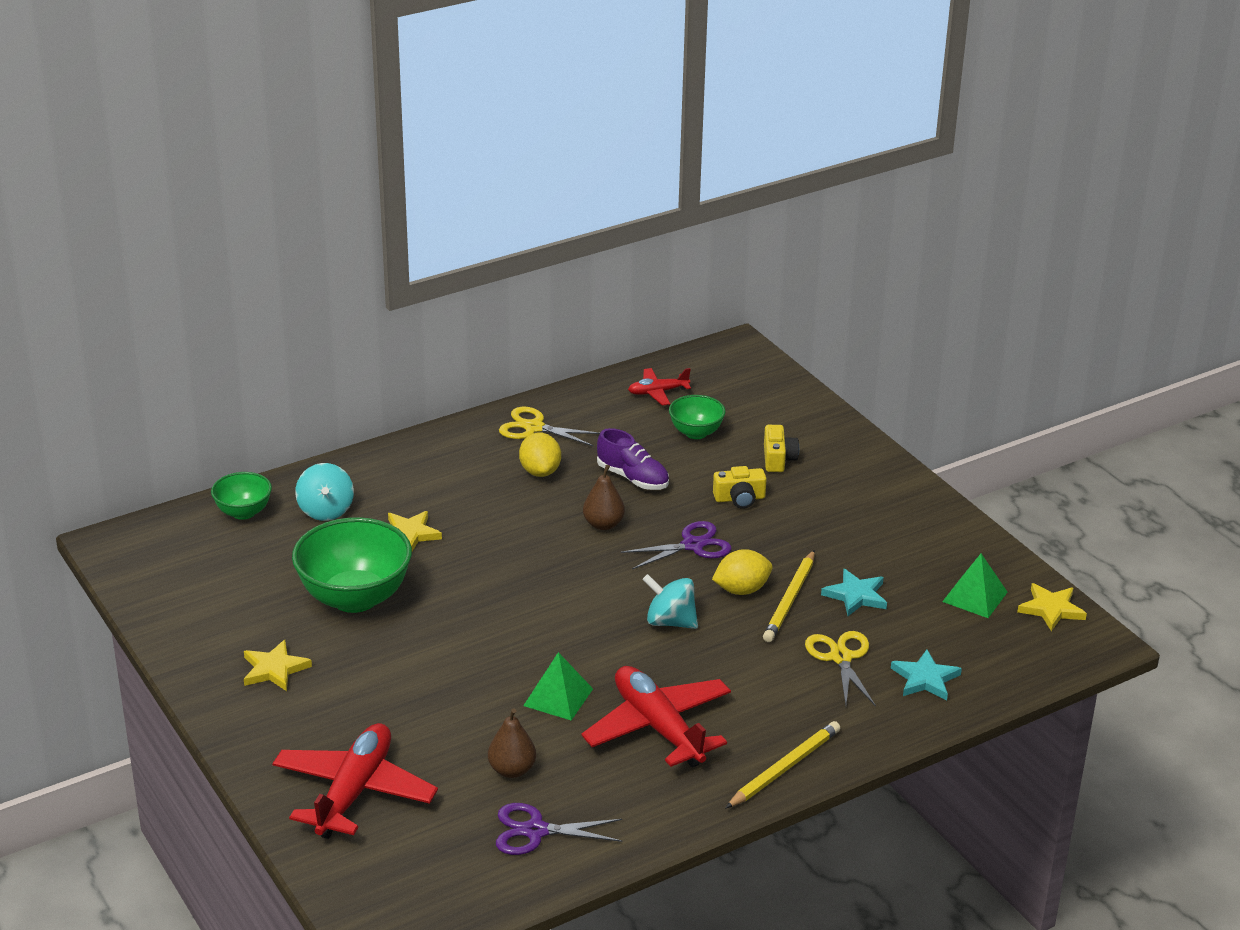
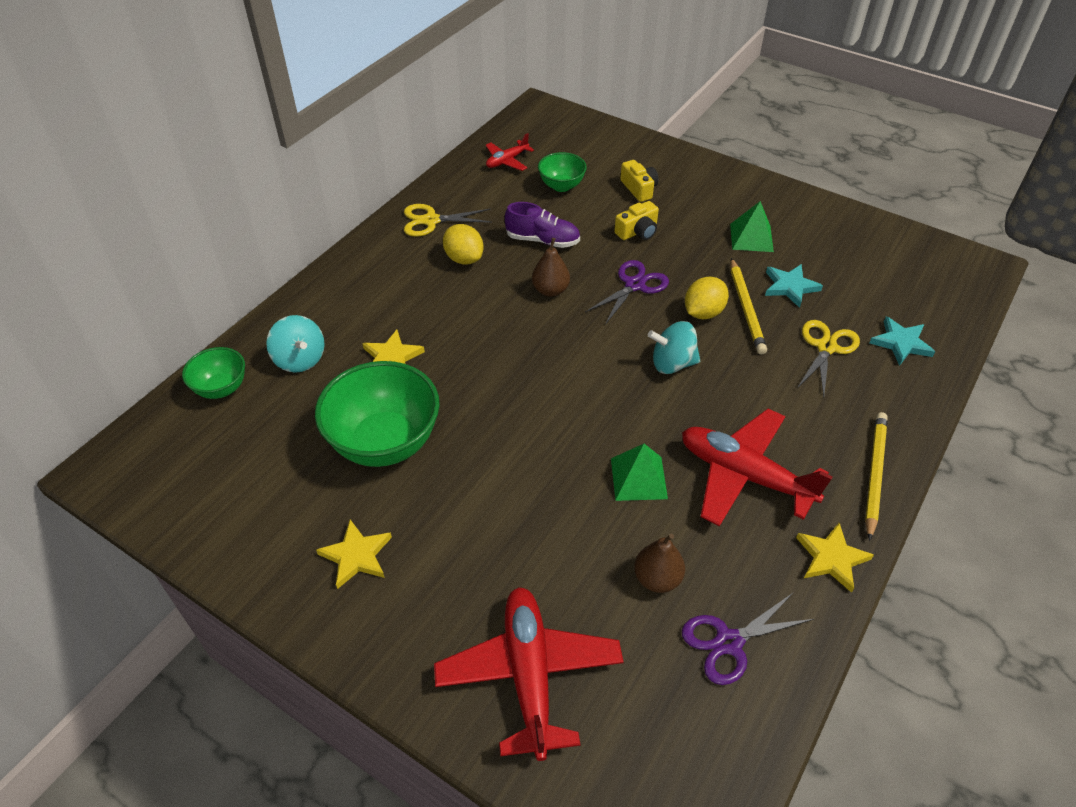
camera: 25 degrees left, 15 degrees up
(841, 657) = (826, 347): yellow scissors -> yellow scissors turned 60 degrees clockwise
(974, 596) = (871, 257): green pyramid -> green pyramid (751, 237)
(1051, 609) = (929, 249): yellow star -> yellow star (831, 558)

